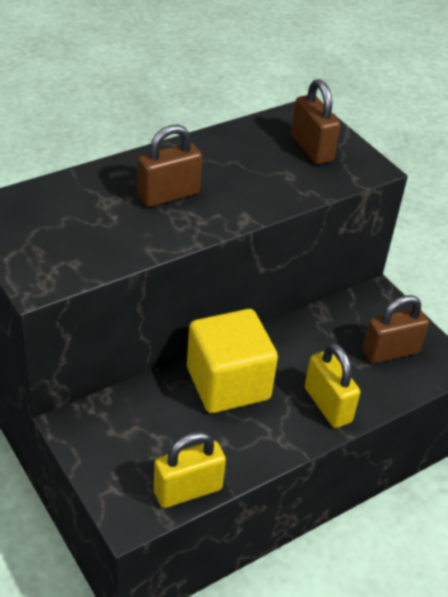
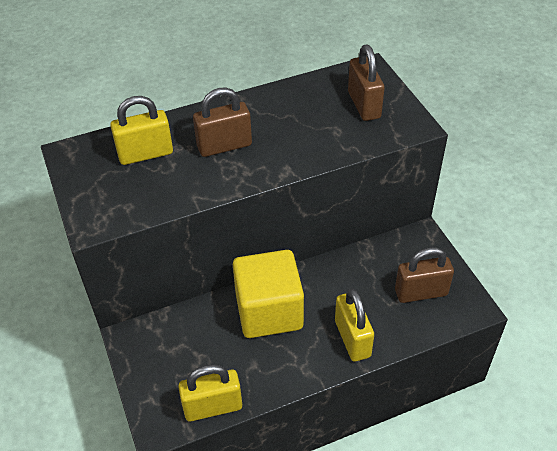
camera: 15 degrees right, 5 degrees up
(79, 207) = (145, 154): none -> yellow padlock

